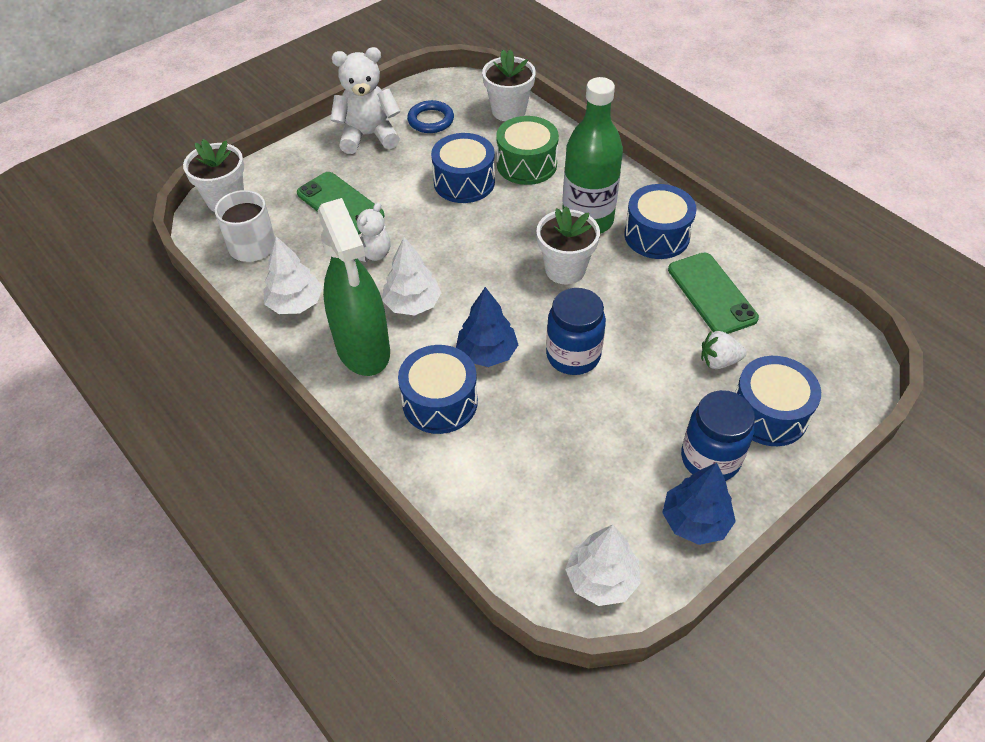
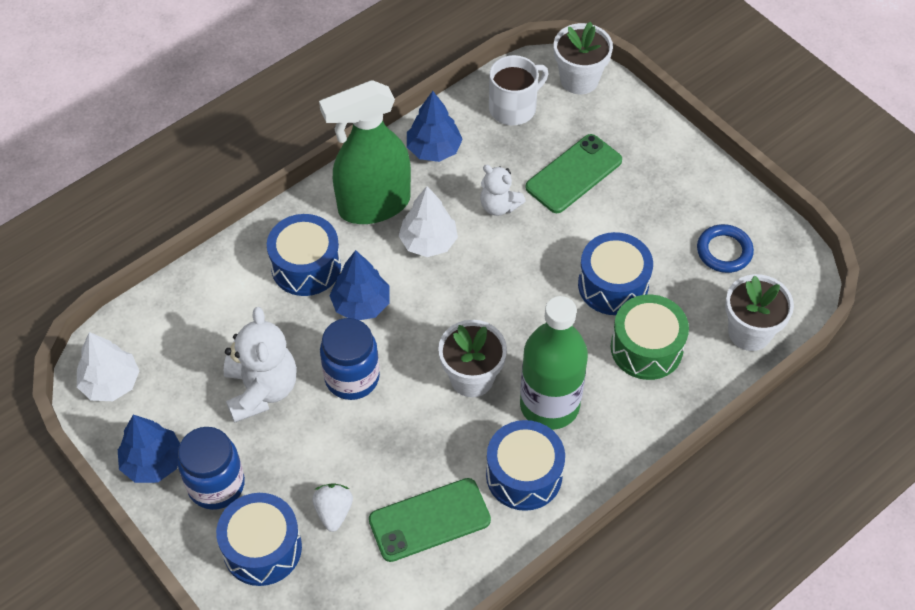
camera: 90 degrees right, 5 degrees up
(295, 303) = (434, 149): white tree -> blue tree
(368, 136) = (690, 192): white teddy bear -> white teddy bear (261, 390)

